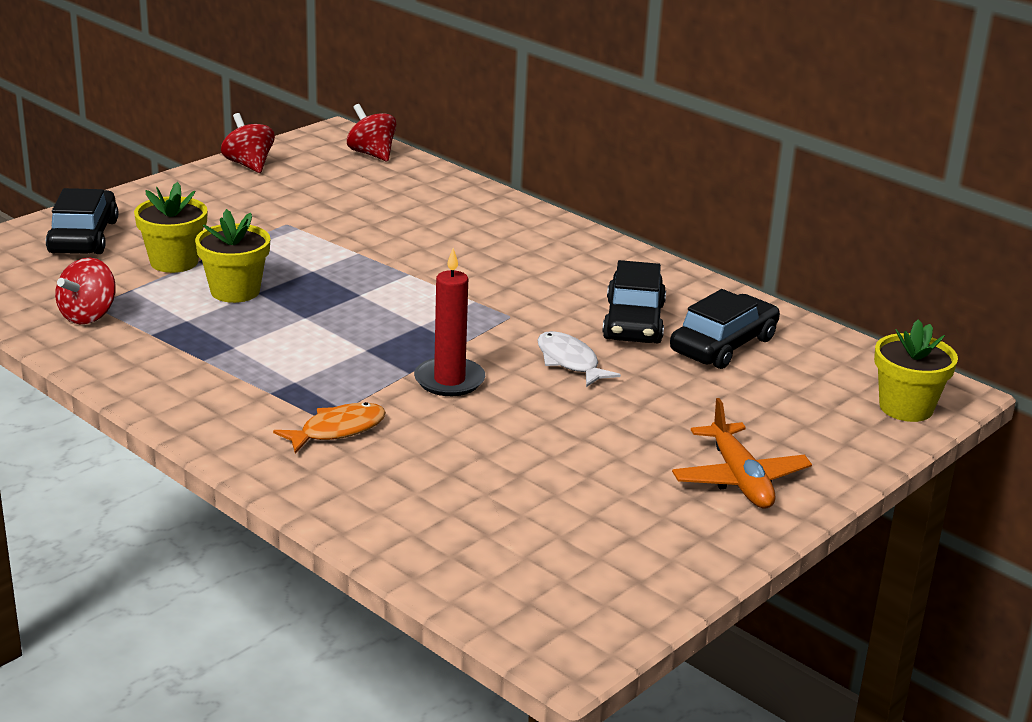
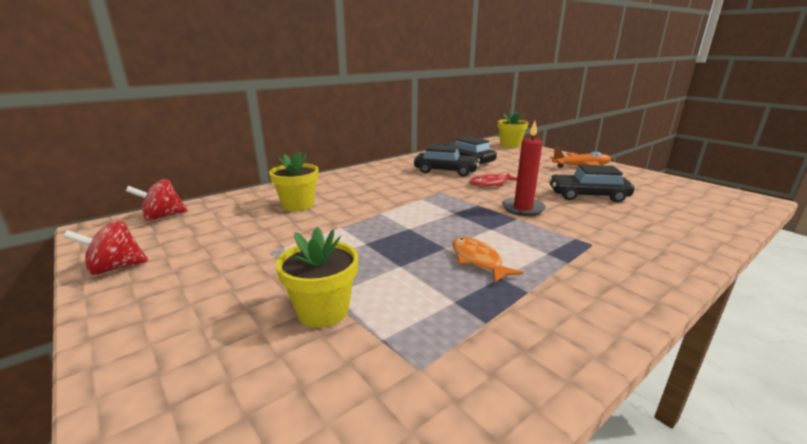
camera: 80 degrees left, 5 degrees down
(84, 237) = (210, 390): black car -> black car (587, 196)
(88, 316) = (448, 373): red spinning top -> none
(235, 291) = (397, 276): yellow flower pot -> yellow flower pot (298, 205)
(337, 430) = (605, 240): orange fish -> orange fish (478, 260)
(569, 362) = (491, 184): white fish -> red fish

